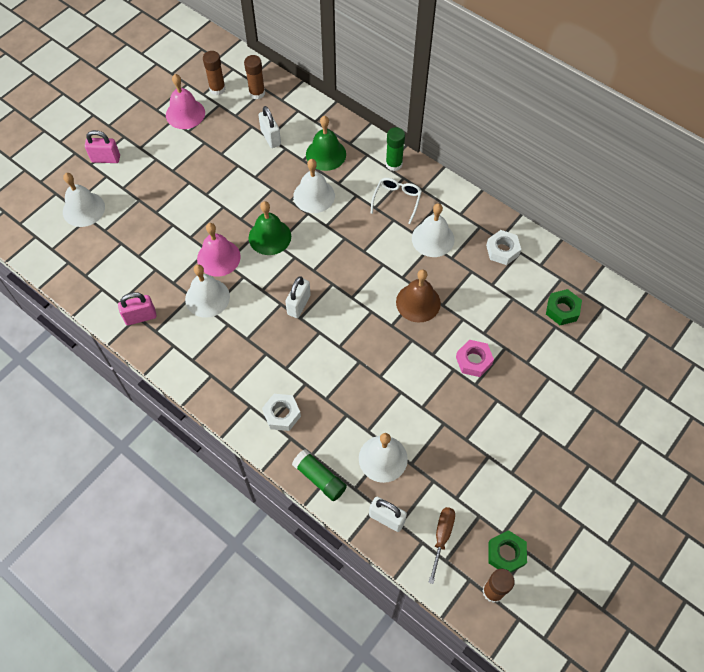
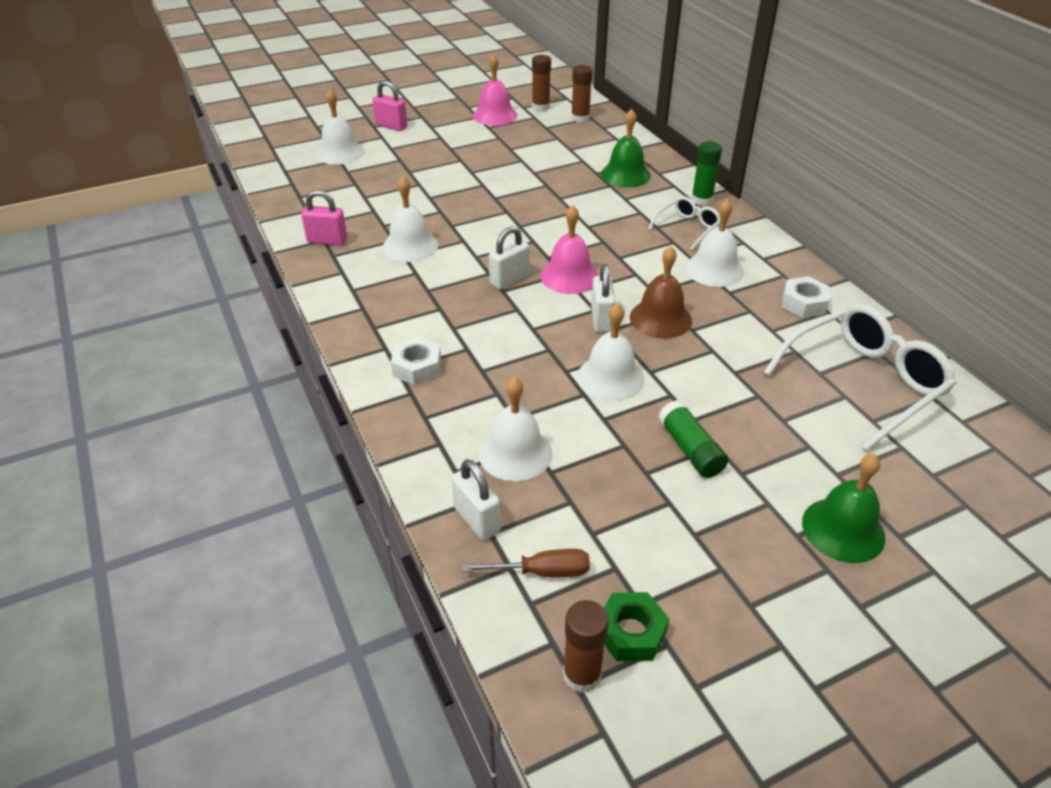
camera: 25 degrees right, 20 degrees down
(218, 257) = (447, 219): pink bell -> pink bell (569, 276)
(270, 237) = (516, 218): green bell -> green bell (843, 529)
(271, 137) = (572, 150): white padlock -> white padlock (601, 320)
(314, 196) = (590, 201): white bell -> white bell (610, 378)
(319, 478) = (417, 444): green glue stick -> green glue stick (690, 449)
(442, 537) = (542, 572): brown screwdriver -> brown screwdriver turned 45 degrees clockwise
(473, 361) = (704, 395): pink nut -> none
(562, 310) = (864, 382): green nut -> white glasses

